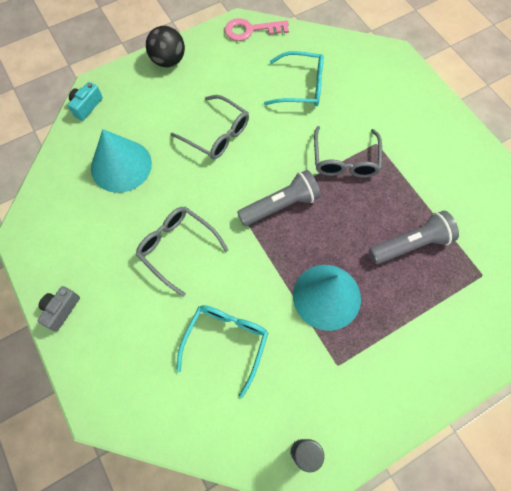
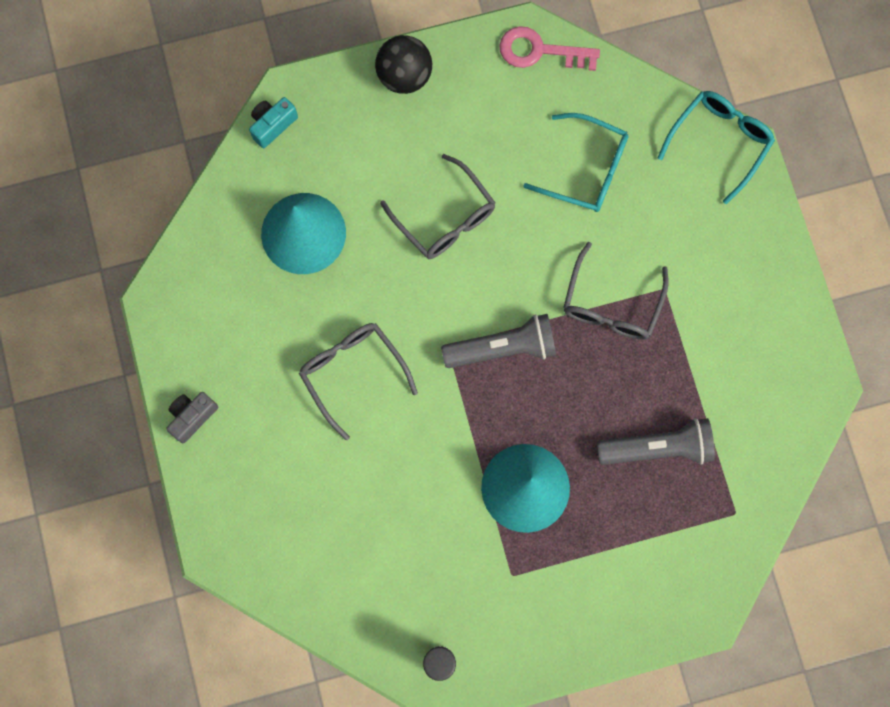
camera: 15 degrees right, 10 degrees up
(226, 341) = (385, 510): turquoise glasses -> turquoise glasses (720, 141)

